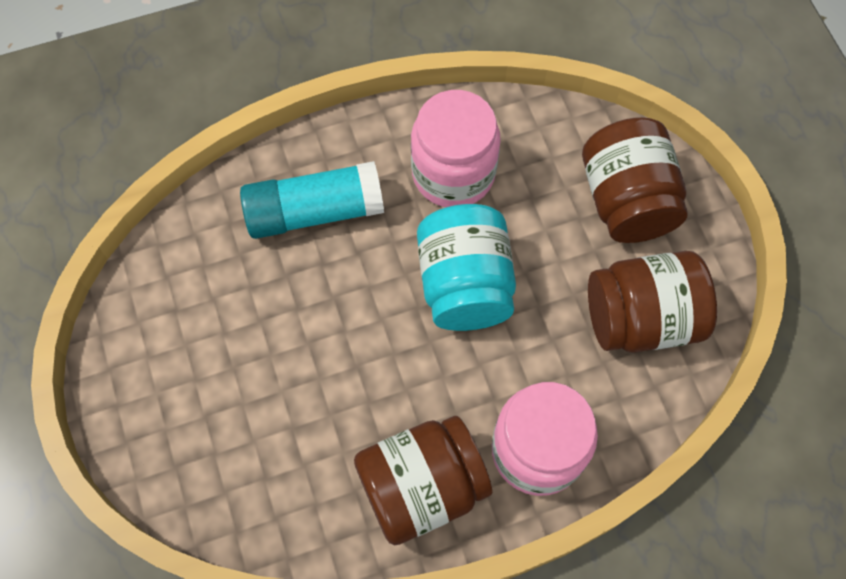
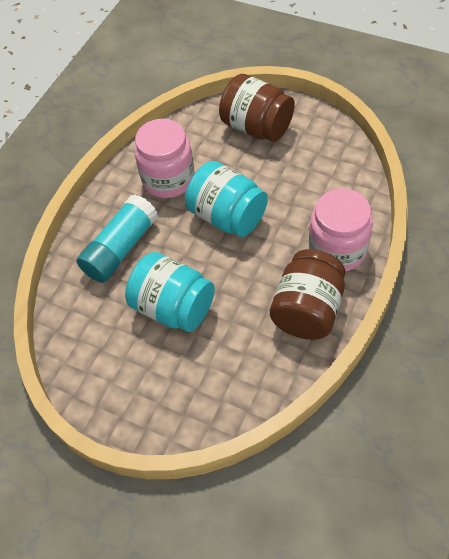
camera: 40 degrees left, 10 degrees down
(292, 337) = (173, 307): none -> turquoise jar
(641, 318) = (317, 164): brown jar -> none

